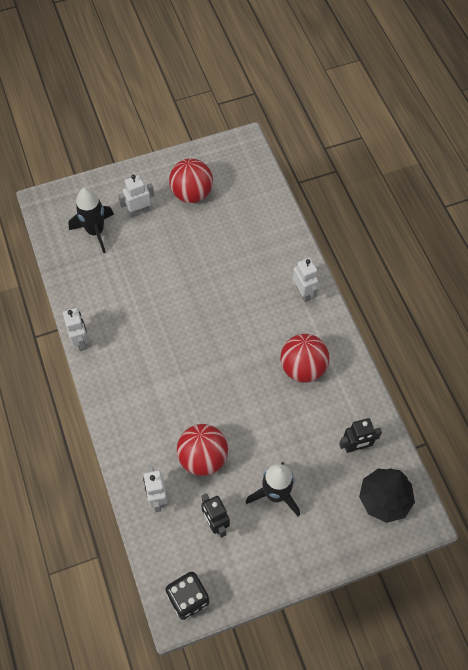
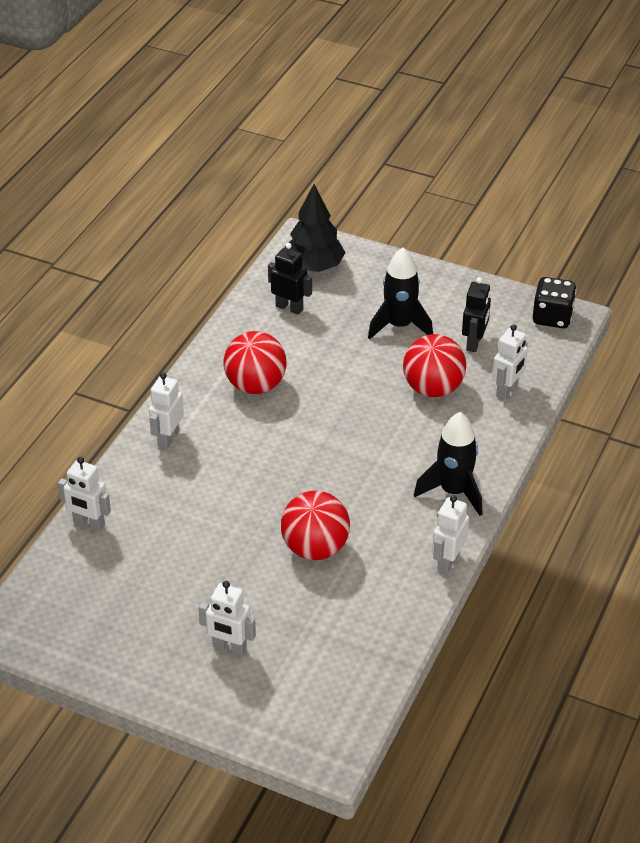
camera: 135 degrees left, 20 degrees down
(95, 231) = (307, 665): black rocket -> black rocket (453, 492)
(192, 193) = (145, 620): red ball -> red ball (315, 548)
(277, 215) = (89, 524): none -> white robot

